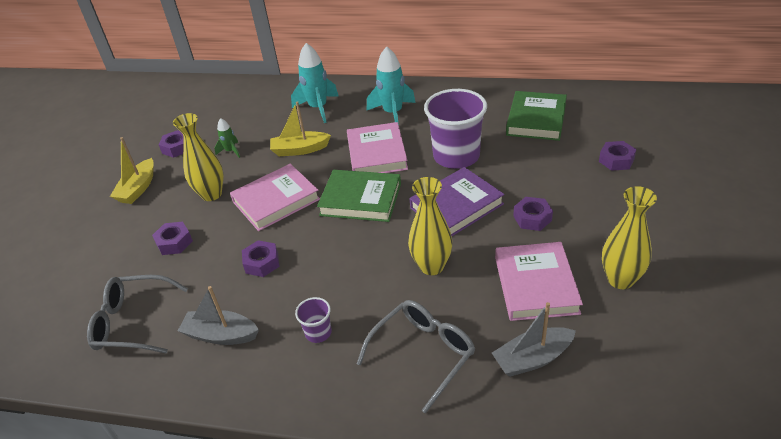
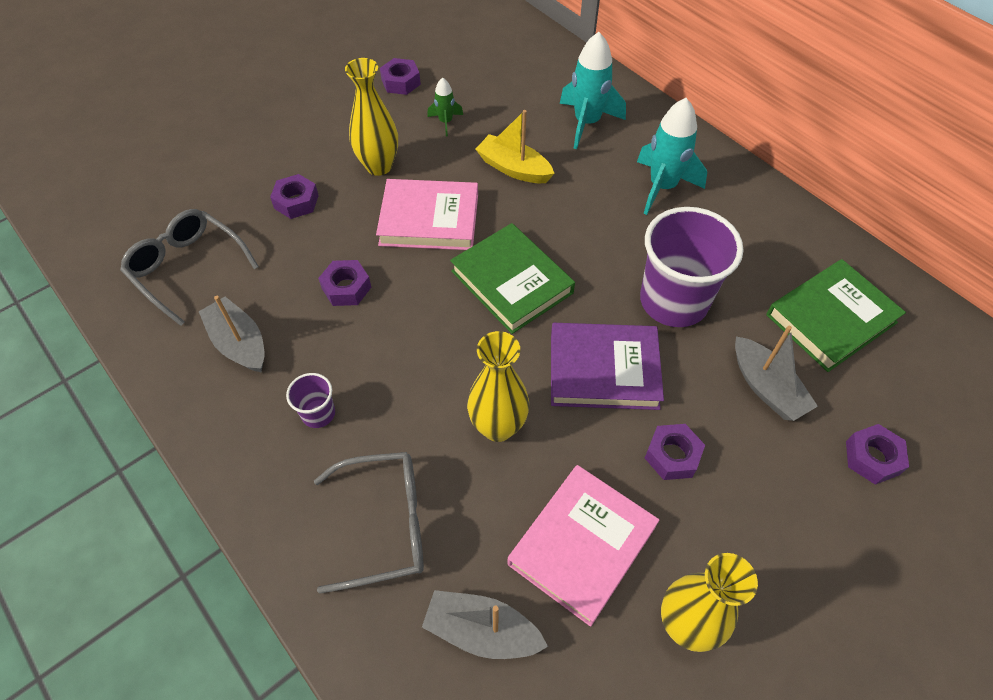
camera: 35 degrees right, 15 degrees up
(138, 188) = (323, 111): yellow boat -> none
(377, 154) = (588, 232): pink book -> none
(541, 163) = (766, 388): none -> grey boat

